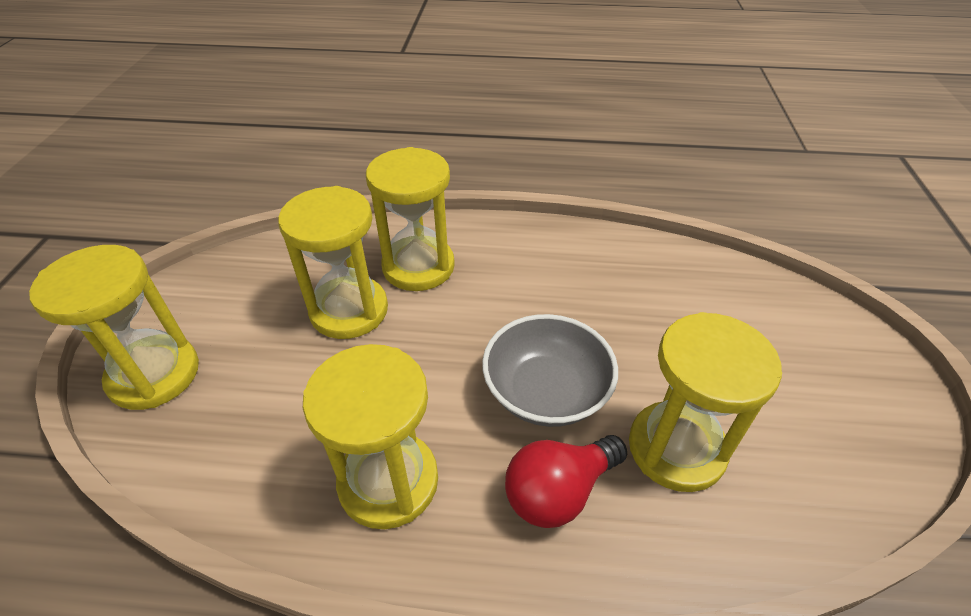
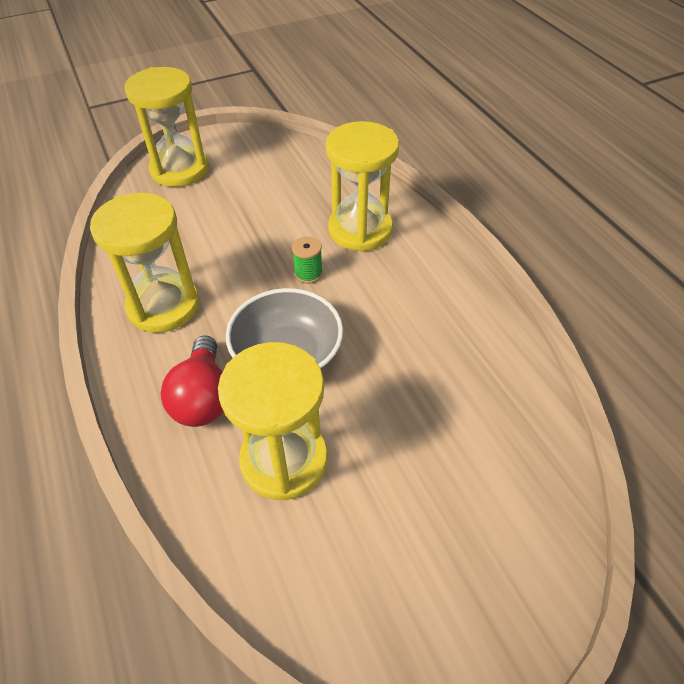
camera: 60 degrees right, 5 degrees up
(349, 310) = (288, 218): yellow hourglass -> none
(445, 329) = (308, 273): none -> green spool
(559, 491) = (203, 397): red light bulb -> red light bulb turned 120 degrees counterclockwise

